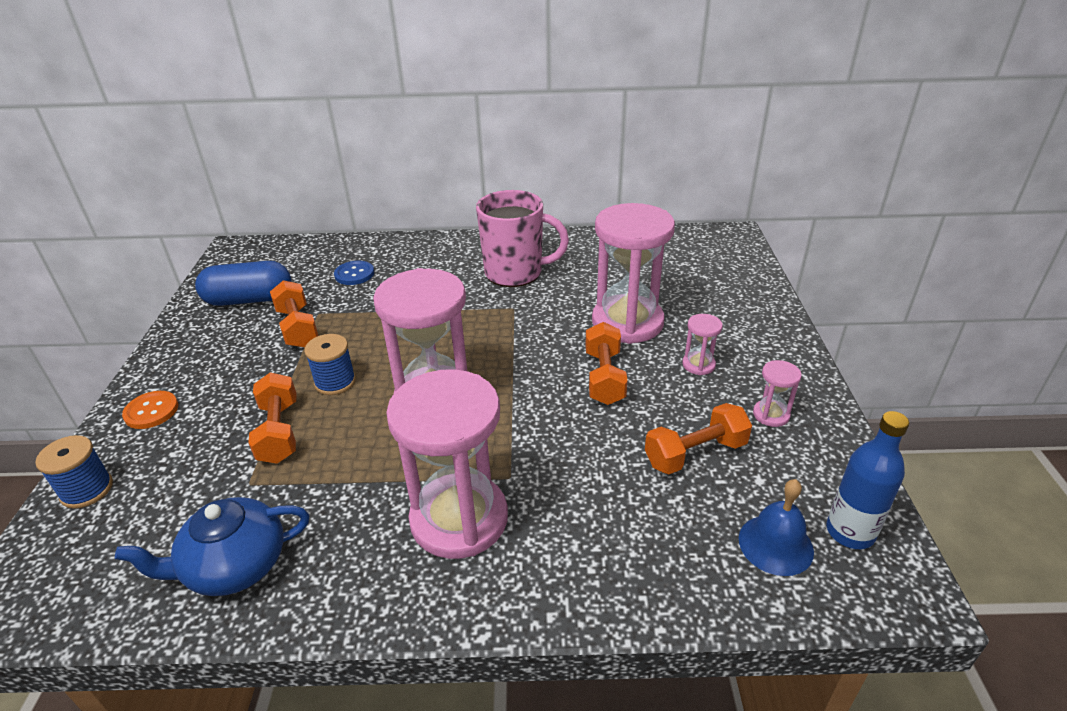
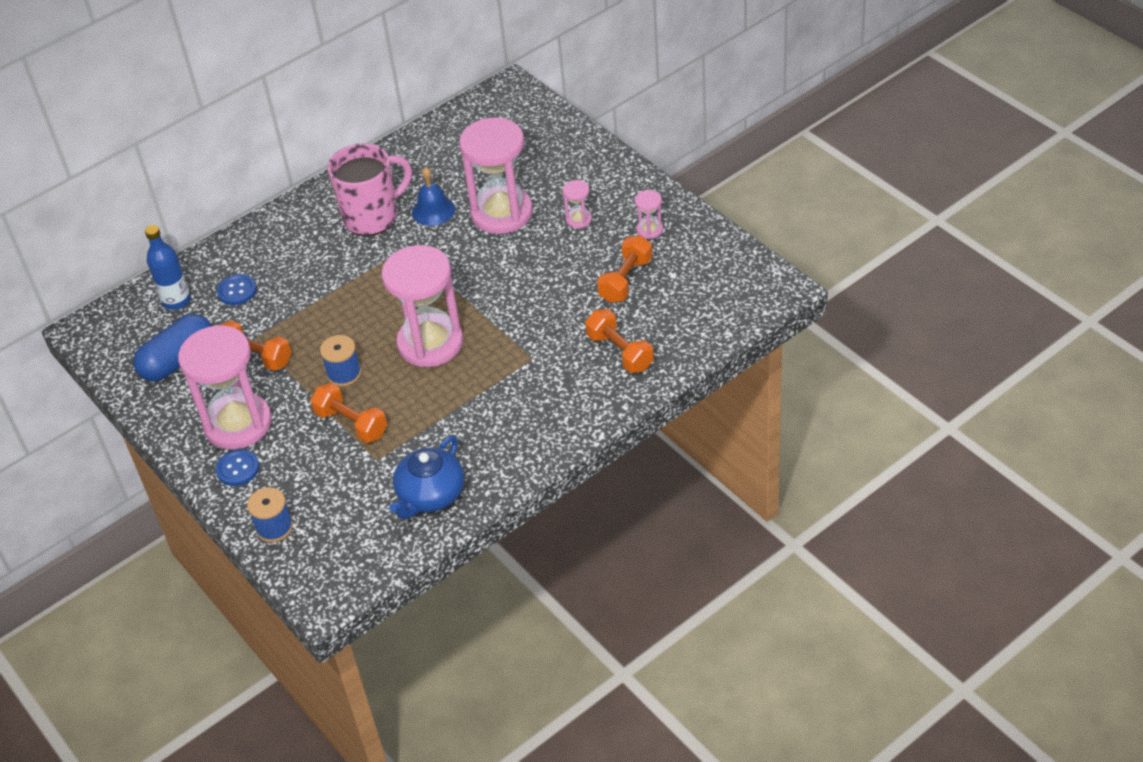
camera: 35 degrees left, 10 degrees up
(151, 411) = (238, 469): orange button -> blue button
(459, 519) = (528, 396): pink hourglass -> pink hourglass (238, 424)
(604, 377) = (526, 263): orange dumbbell -> orange dumbbell (620, 352)
(775, 544) = (706, 304): blue bell -> blue bell (433, 210)
(850, 532) = (737, 275): blue bottle -> blue bottle (176, 301)

